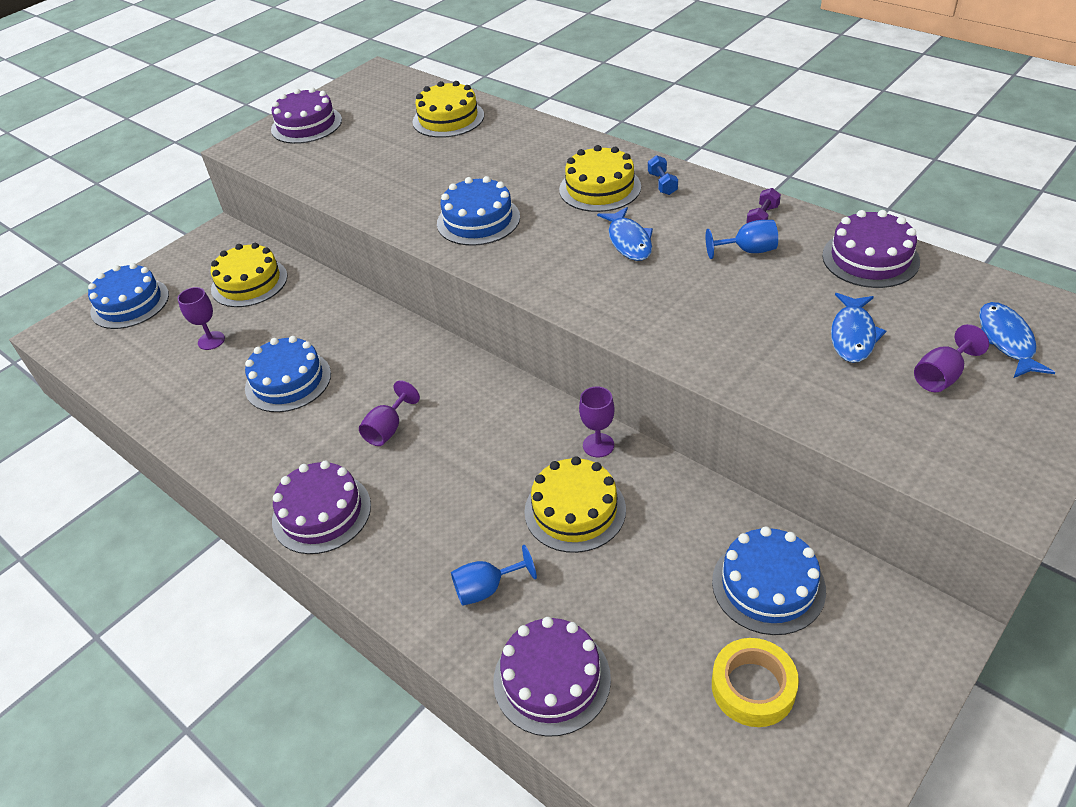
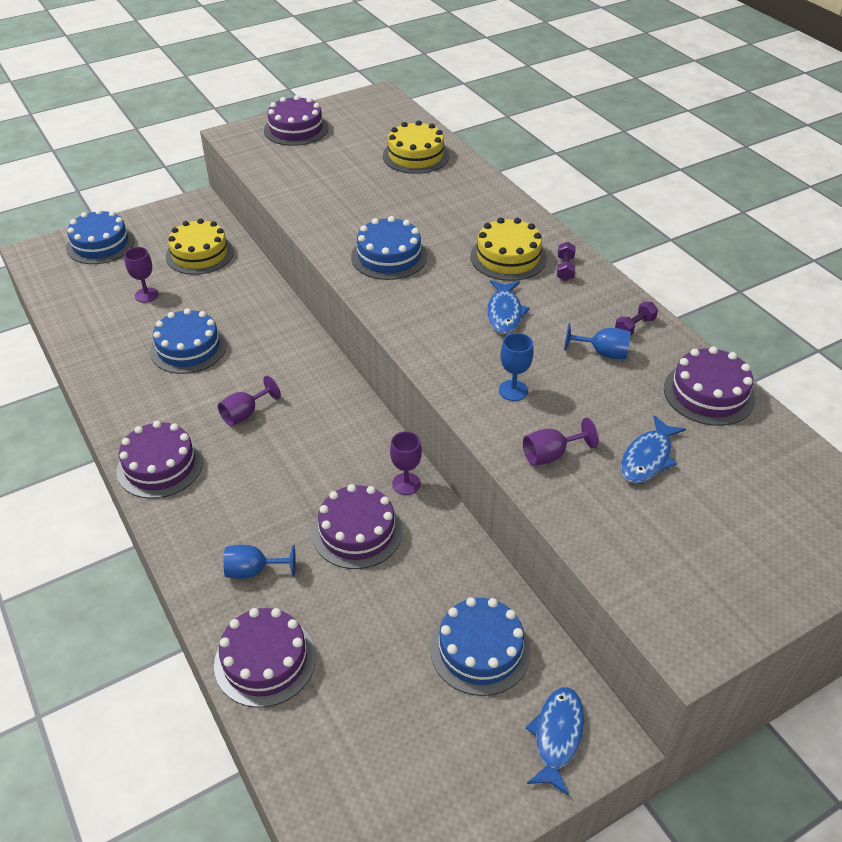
camera: 15 degrees right, 0 degrees up
(575, 510) = (357, 532): yellow cake -> purple cake
(662, 184) = (565, 269): blue dumbbell -> purple dumbbell
(683, 312) = (513, 390): none -> blue goblet
(753, 687) = (419, 727): yellow tape -> none
(941, 376) = (703, 519): purple goblet -> purple goblet (551, 455)
(1006, 340) = (784, 507): blue fish -> blue fish (557, 736)

